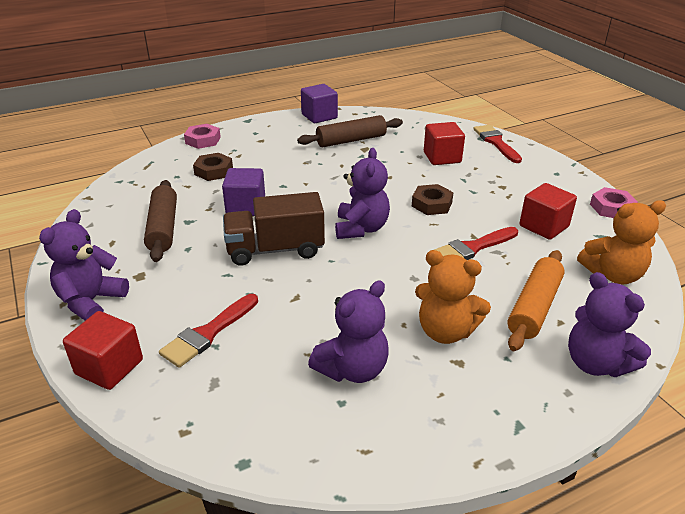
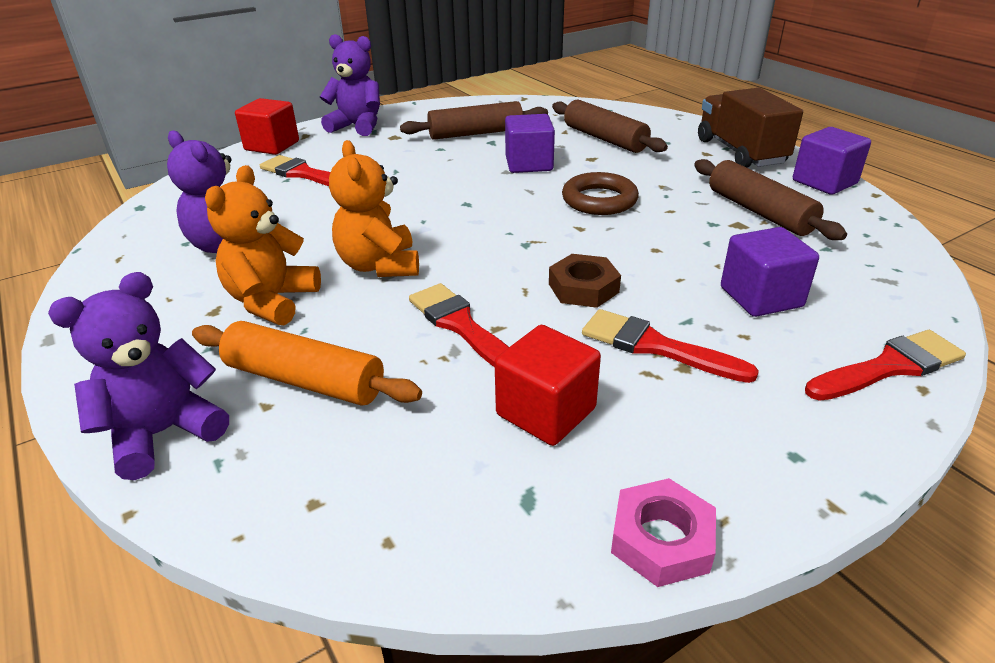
camera: 85 degrees right, 0 degrees up
(203, 140) = (679, 124): pink nut -> none
(213, 171) = (605, 139): brown nut -> brown rolling pin
(275, 250) = (442, 188): brown truck -> brown truck (740, 152)
(320, 186) = (599, 200): none -> brown ring
(361, 228) = (497, 235): purple teddy bear -> none
(442, 157) = (761, 297): red cube -> purple cube
(487, 191) = (655, 346): none -> red brush
(613, 275) = (386, 493): orange teddy bear -> orange teddy bear (379, 266)

